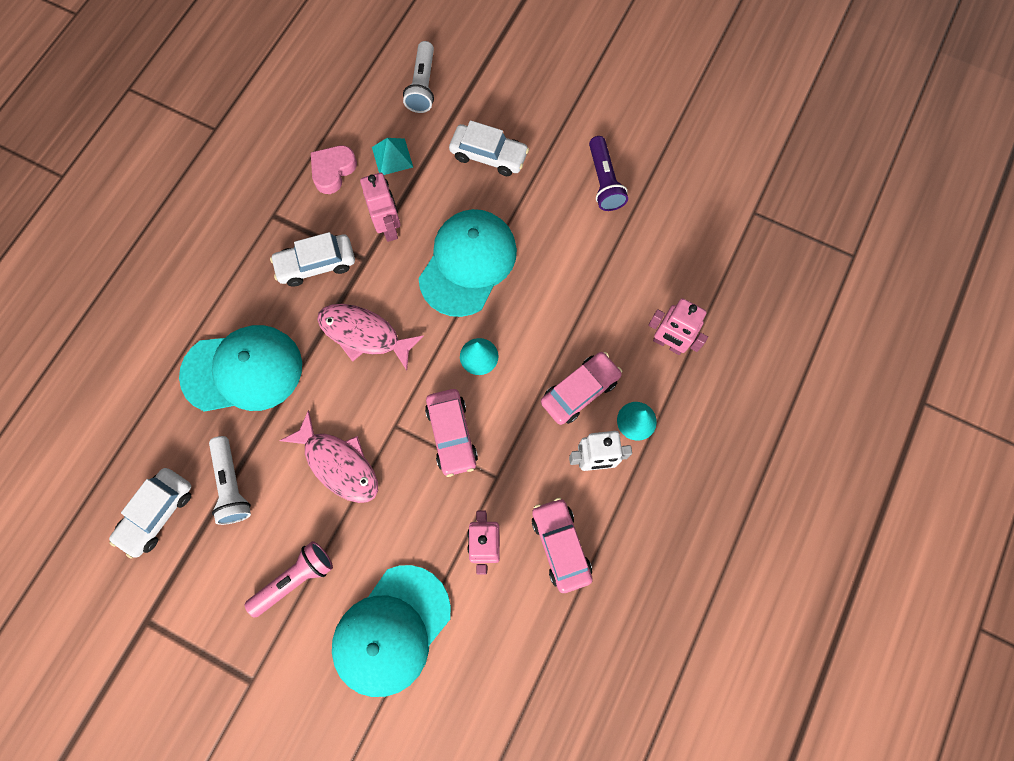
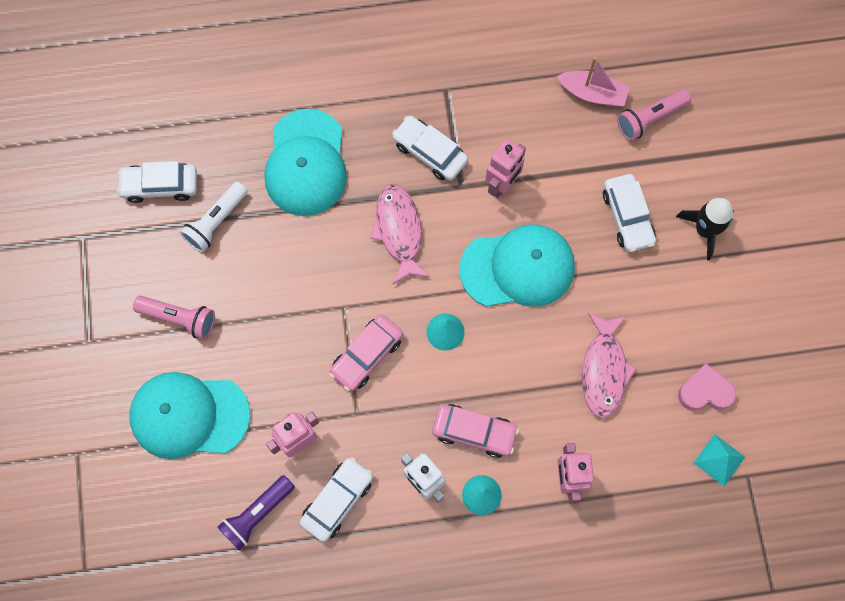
camera: 55 degrees right, 0 degrees up
(243, 370) = (306, 163): turquoise cap -> turquoise cap turned 45 degrees clockwise
(333, 171) = (518, 106): pink heart -> pink heart (705, 391)
(338, 464) = (284, 287): pink fish -> pink fish (604, 370)
(368, 111) = (592, 94): none -> pink boat
(392, 157) = (566, 142): turquoise pyramid -> turquoise pyramid (719, 460)
(422, 86) = (650, 118): white flashlight -> pink flashlight
(541, 109) = (705, 230): none -> black rocket
(560, 545) = (337, 500): pink car -> white car
(604, 181) = (677, 327): purple flashlight -> purple flashlight (257, 514)

